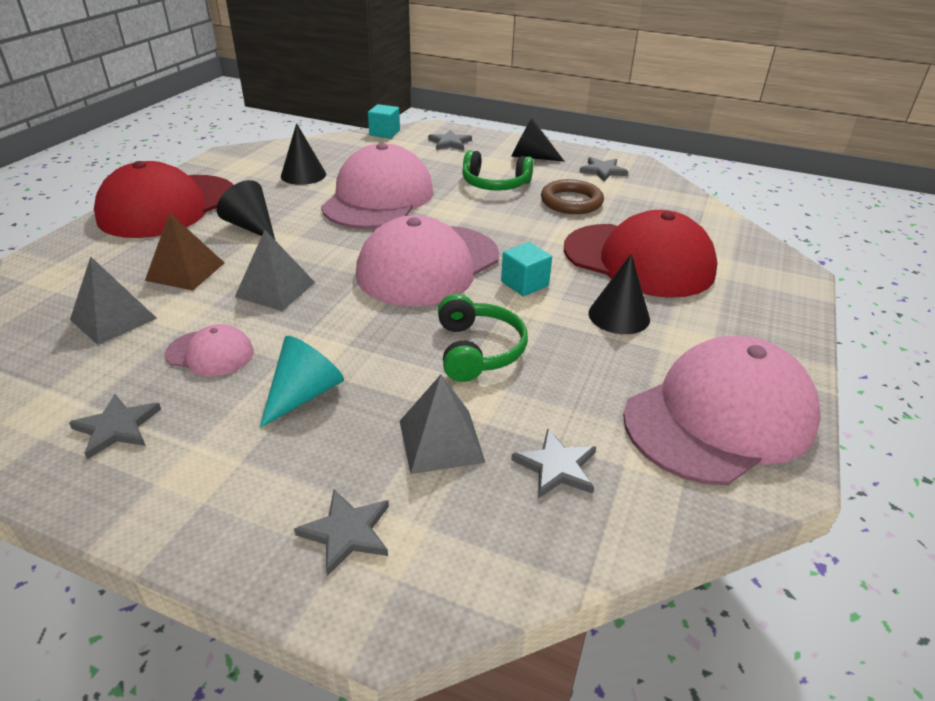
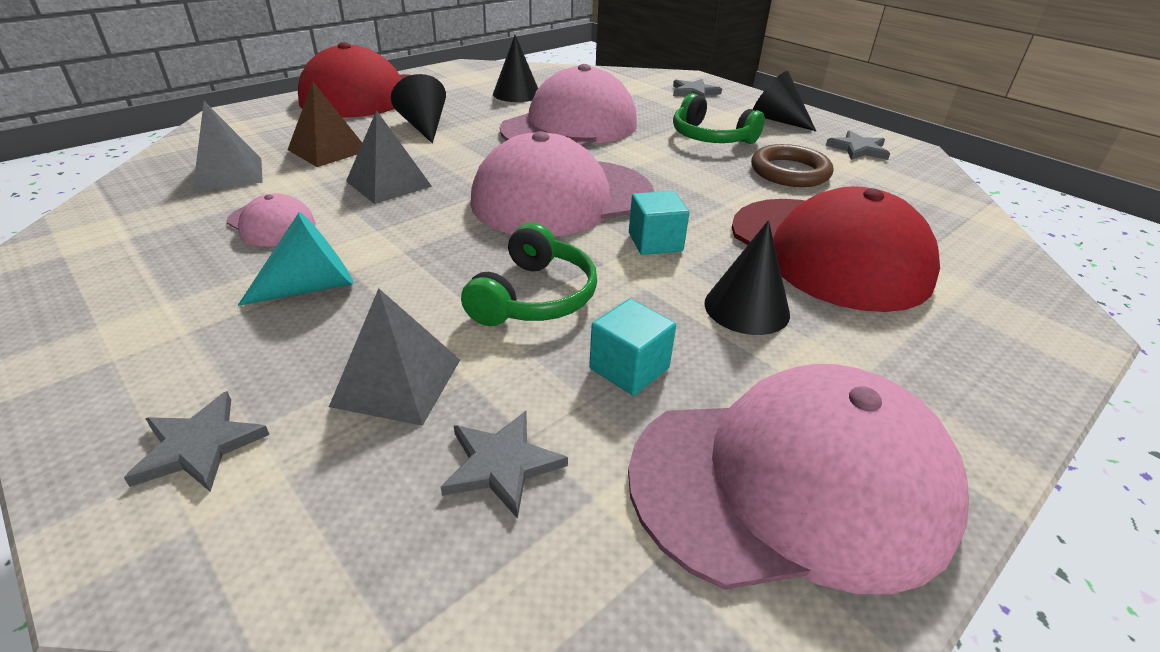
camera: 25 degrees right, 0 degrees up
(117, 427) = (126, 265): grey star -> none
(384, 133) = (632, 73): turquoise cube -> turquoise cube (629, 368)

